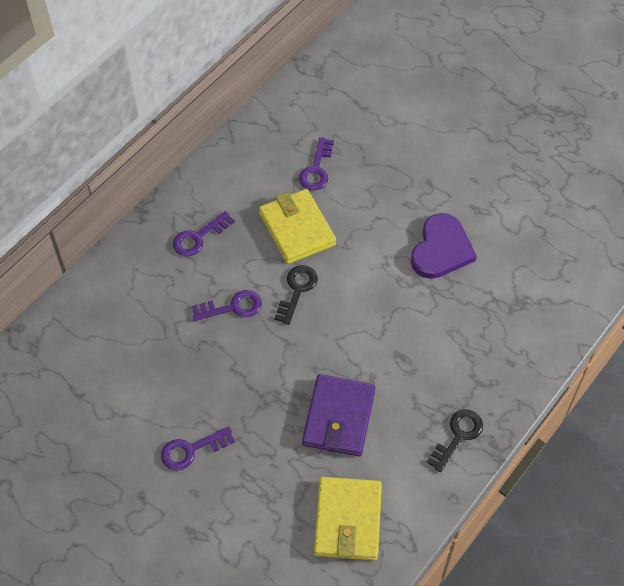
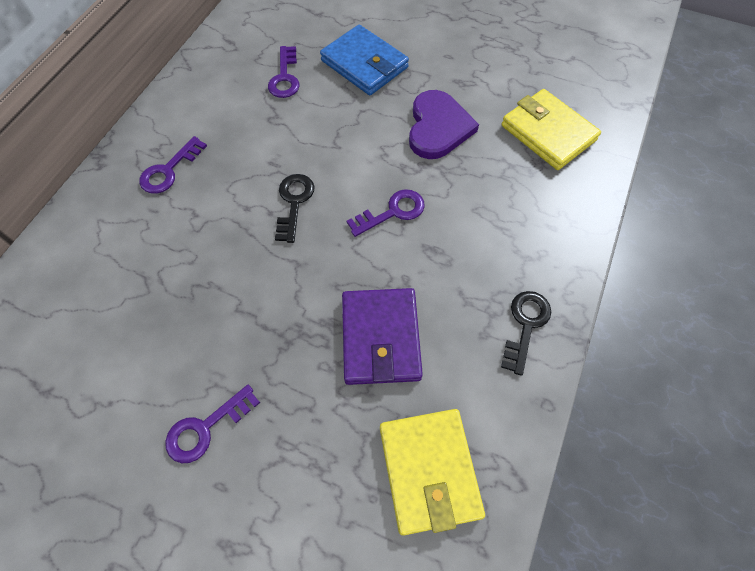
camera: 15 degrees left, 5 degrees up
(233, 307) = (224, 238): purple key -> purple key (392, 212)
(297, 229) = (278, 139): yellow wallet -> yellow wallet (548, 133)
(392, 171) = (364, 64): none -> blue wallet

